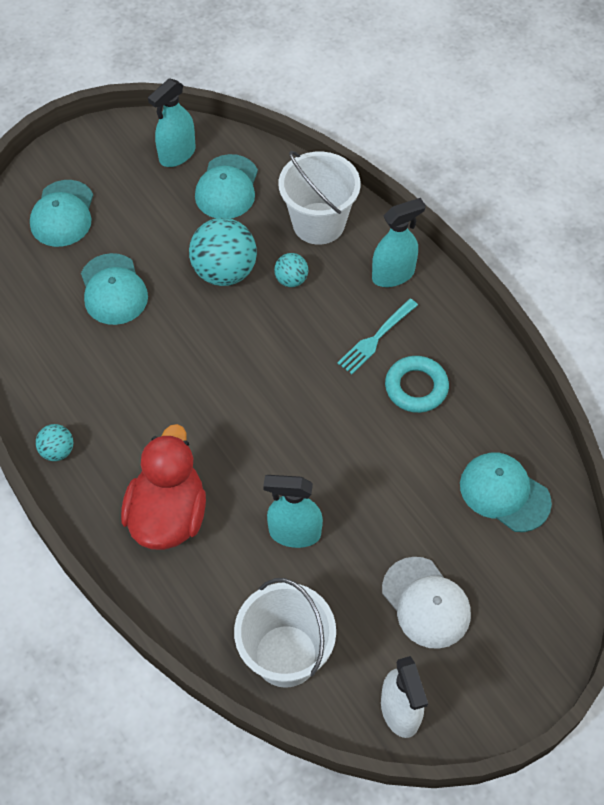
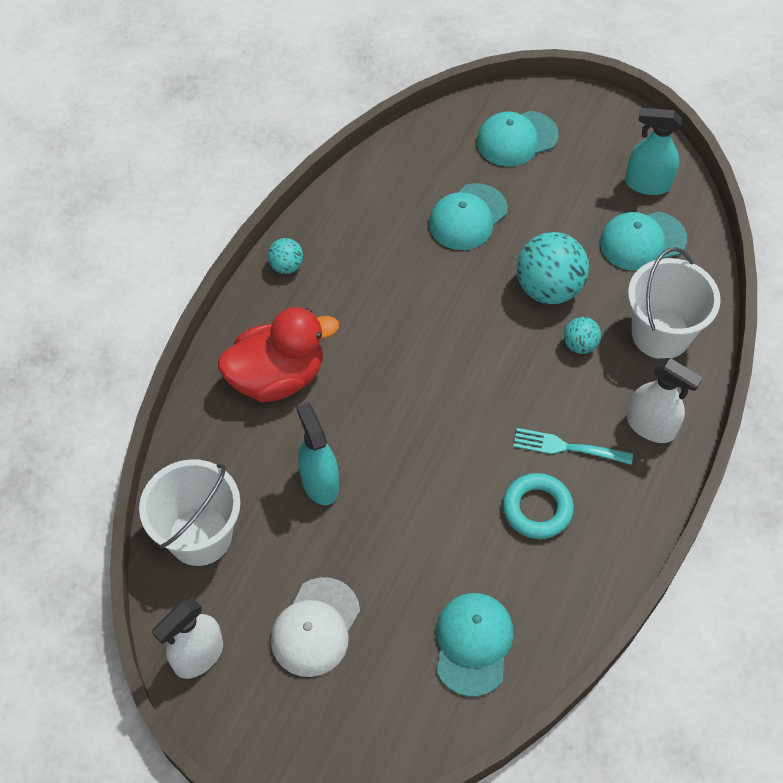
camera: 60 degrees right, 0 degrees up
(393, 274) = (651, 426): turquoise spray bottle -> white spray bottle

